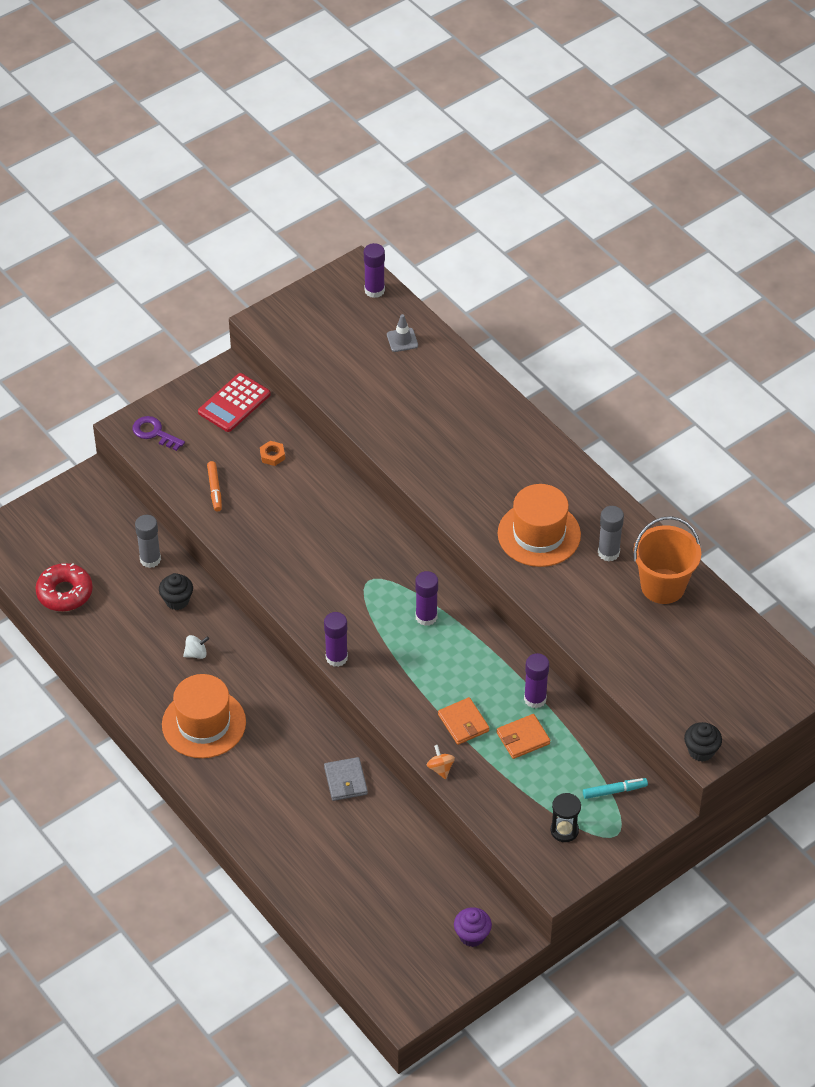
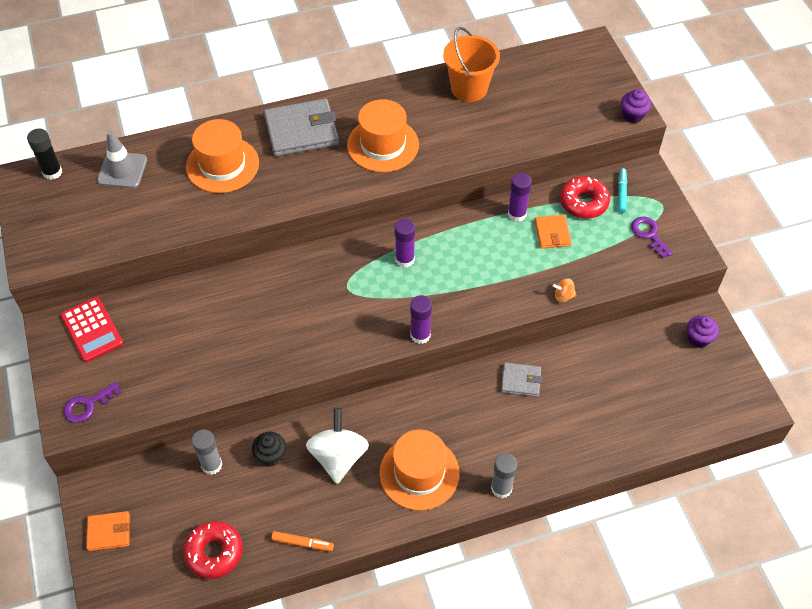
camera: 70 degrees left, 5 degrees up
(196, 653) = (338, 457): white spinning top -> white spinning top, size x2.32
(214, 489) = (184, 374): orange marker -> orange marker (302, 543)
(272, 455) = (171, 318): orange nut -> none
(374, 290) = (52, 172): purple glue stick -> black glue stick
(402, 340) = (122, 170): grey traffic cone -> grey traffic cone, size x1.65
(446, 413) = (222, 165): none -> orange hat
(463, 723) = (523, 267): orange wallet -> orange wallet (109, 532)
(524, 460) = (301, 131): none -> grey wallet
(564, 830) = (649, 234): black hourglass -> purple key
(582, 757) = (583, 202): none -> red donut
(608, 552) = (422, 109): grey glue stick -> grey glue stick (501, 488)
(701, 751) = (633, 115): black cupcake -> purple cupcake

